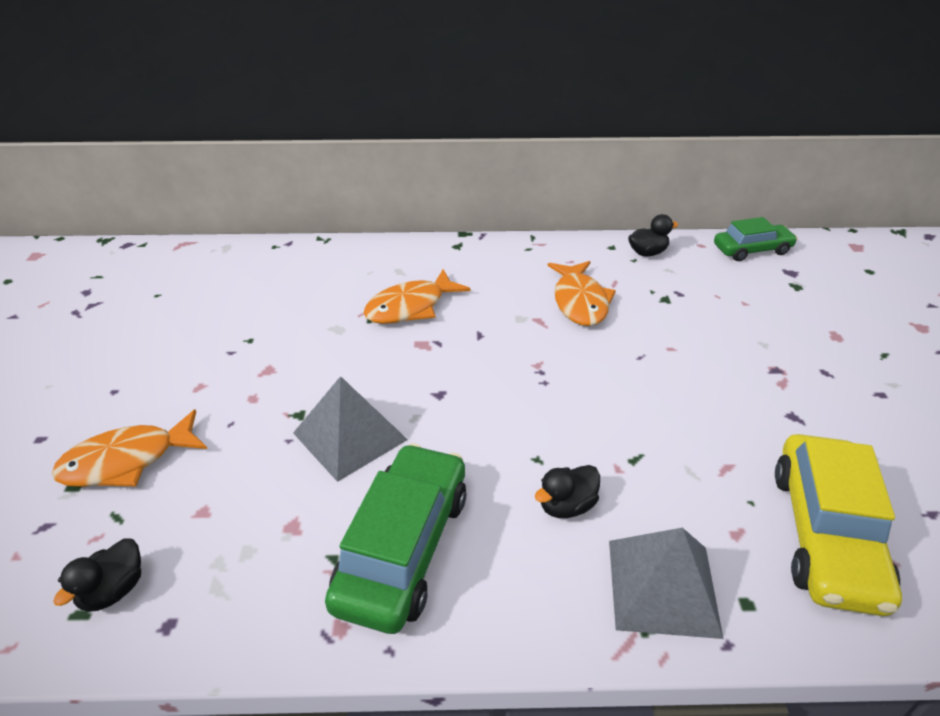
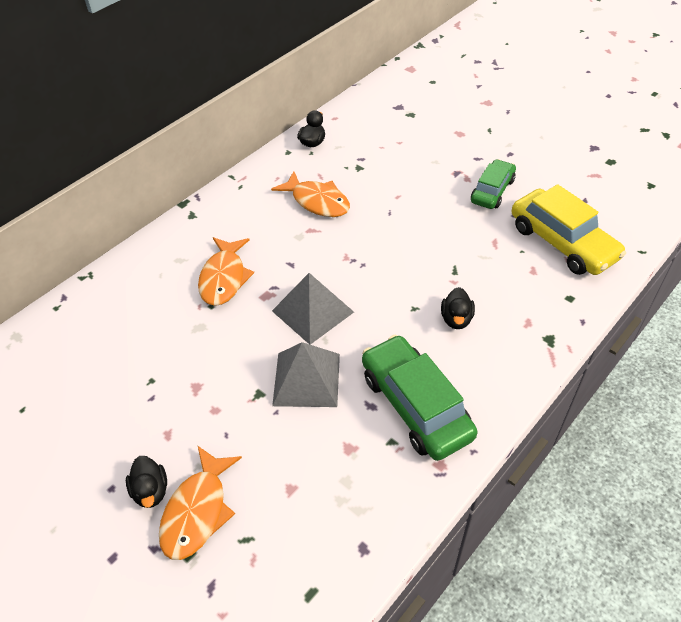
camera: 45 degrees left, 10 degrees up
(113, 590) = (309, 566): black duck -> black duck (151, 491)
(663, 586) = (535, 319): grey pyramid -> grey pyramid (312, 311)
(752, 250) = (364, 104): green car -> green car (492, 191)

